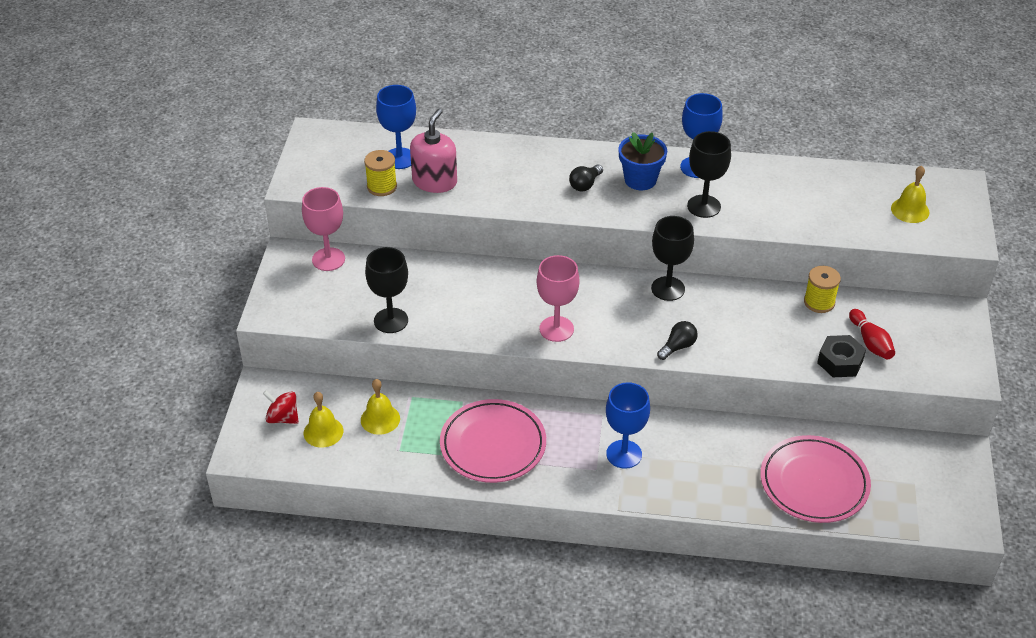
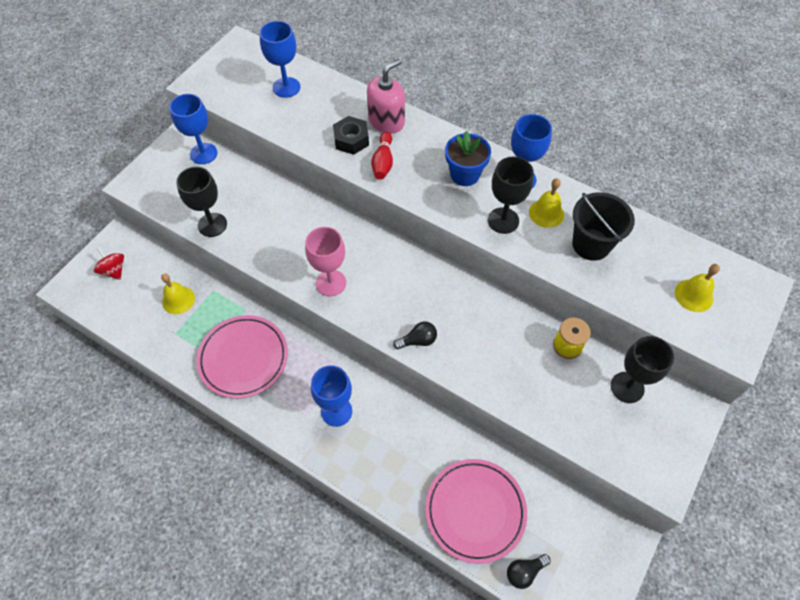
camera: 25 degrees right, 15 degrees up
(323, 432) = (133, 294): yellow bell -> yellow bell (546, 213)
(328, 259) = (203, 153): pink goblet -> blue goblet
(382, 186) = (256, 108): yellow spool -> none
(434, 181) = (299, 117): pink soap dispenser -> pink soap dispenser (386, 121)
(585, 184) = (416, 163): black light bulb -> black light bulb (524, 572)
(668, 288) = (444, 280): black goblet -> black goblet (627, 387)
(796, 200) = (591, 244): none -> black bucket
(840, 362) = (550, 415): black nut -> black nut (351, 140)
(870, 342) = (590, 406): red bowling pin -> red bowling pin (383, 162)

